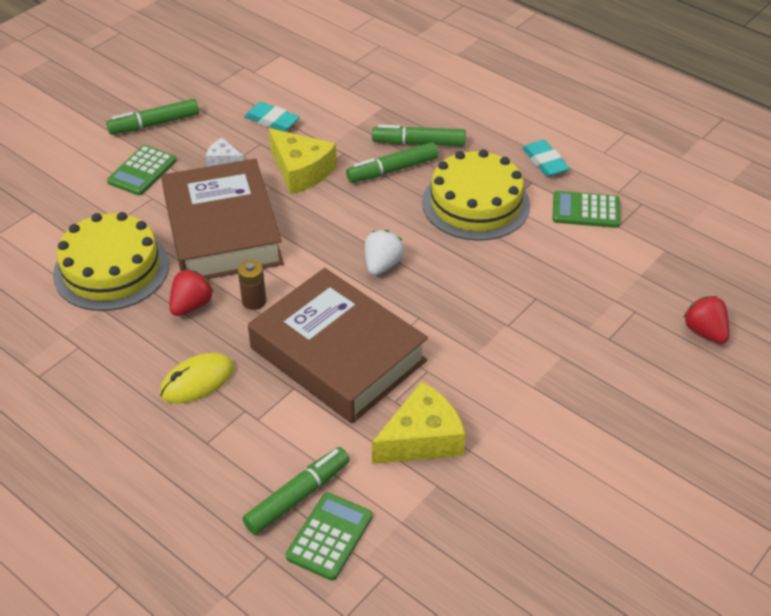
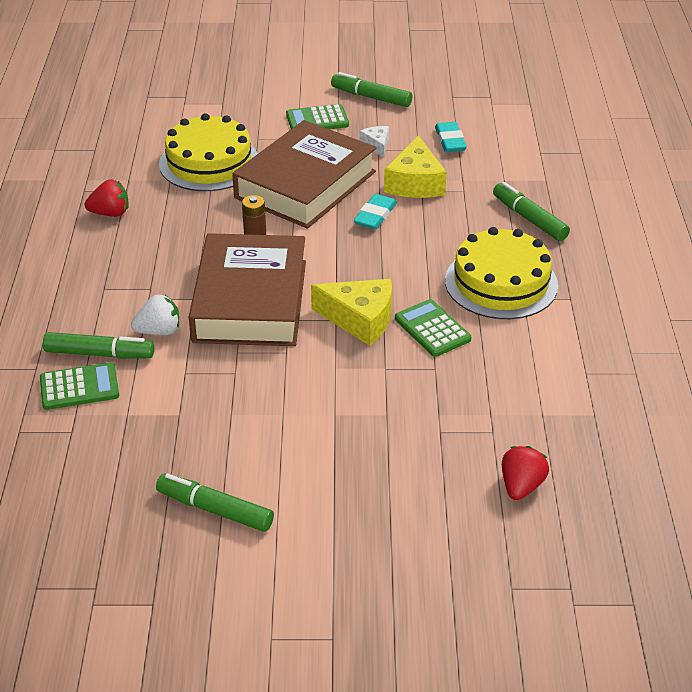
camera: 50 degrees right, 5 degrees down
(191, 305) = (217, 213): red strawberry -> red strawberry (110, 213)
(197, 381) = (152, 254): yellow mouse -> none
(382, 265) = (367, 273): white strawberry -> white strawberry (159, 331)
(392, 170) = (479, 222): green marker -> green marker (215, 509)
(422, 438) = (215, 384): yellow cheese -> yellow cheese (360, 319)
(545, 162) = (606, 293): turquoise eraser -> turquoise eraser (375, 215)
(585, 210) = (578, 345): green calculator -> green calculator (432, 329)

